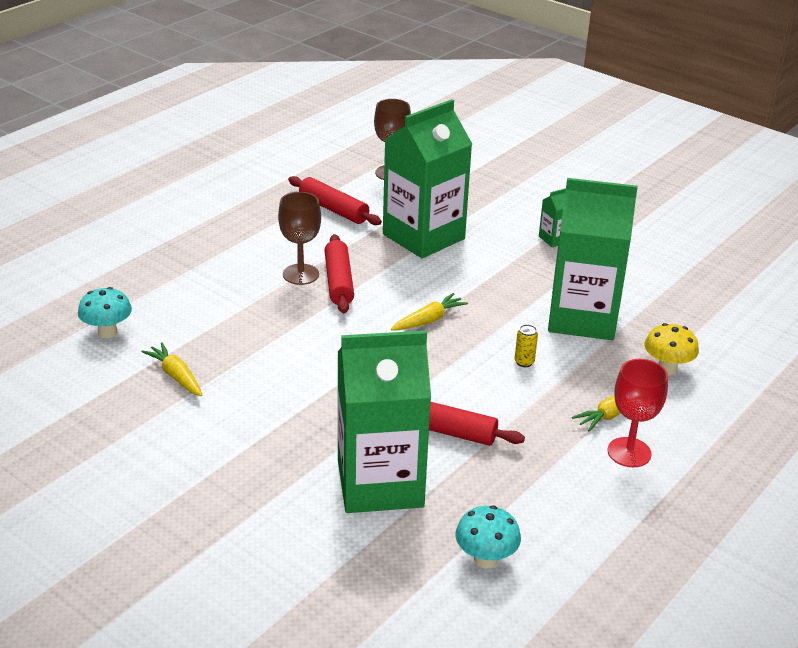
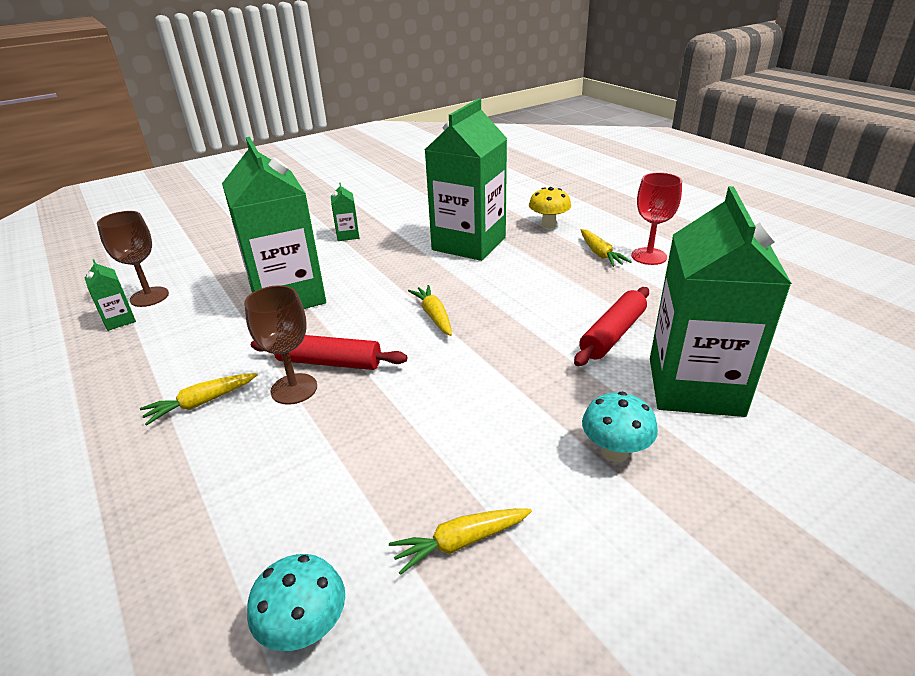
camera: 70 degrees left, 0 degrees up
(271, 241) = (201, 403): none -> yellow carrot
(333, 209) = (180, 345): red rolling pin -> none
(353, 173) = (119, 320): none -> green carton
(485, 559) = (795, 342): turquoise mushroom -> turquoise mushroom (615, 452)
(524, 362) = (520, 278): yellow can -> none

